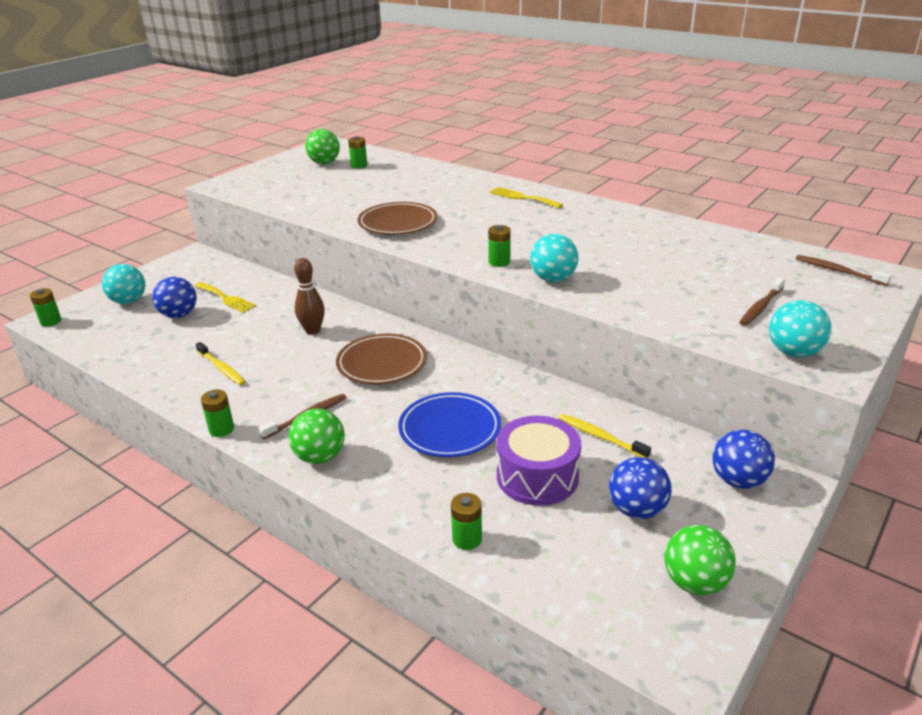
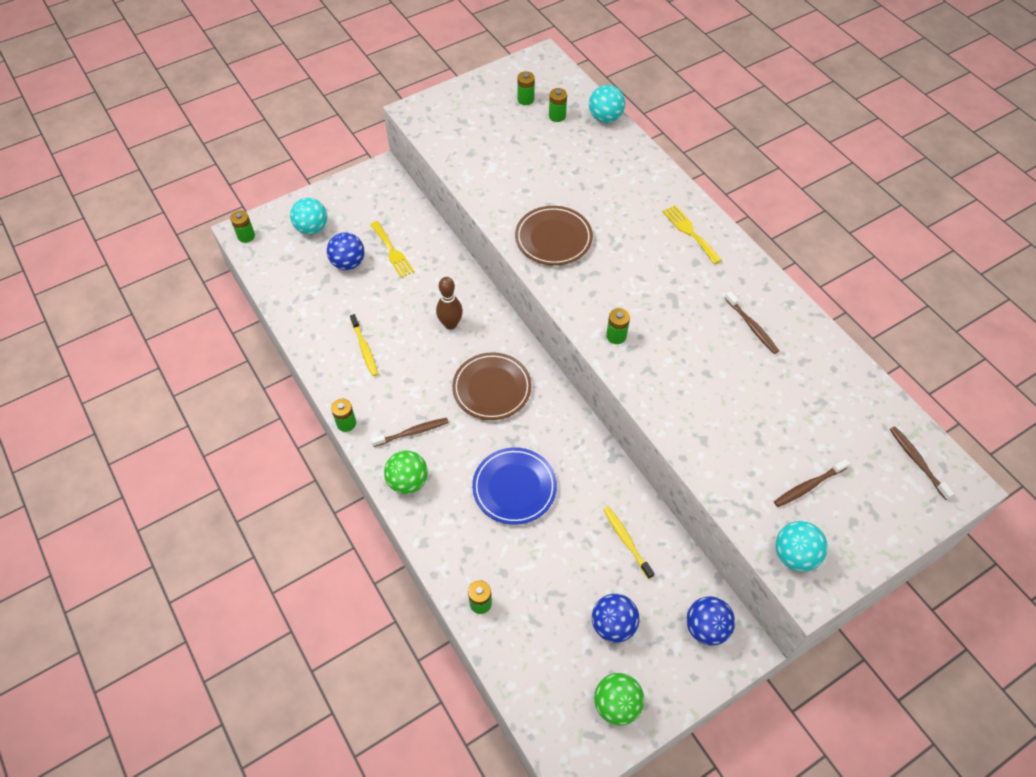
camera: 20 degrees right, 25 degrees up
(324, 163) = (525, 99): green ball -> green battery
(537, 476) = (557, 563): purple drum -> none
(553, 279) = (650, 379): turquoise ball -> turquoise ball (605, 118)
(620, 232) = (751, 326): none -> brown toothbrush

